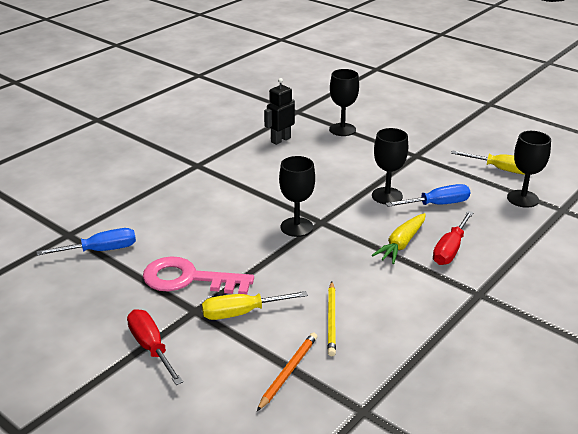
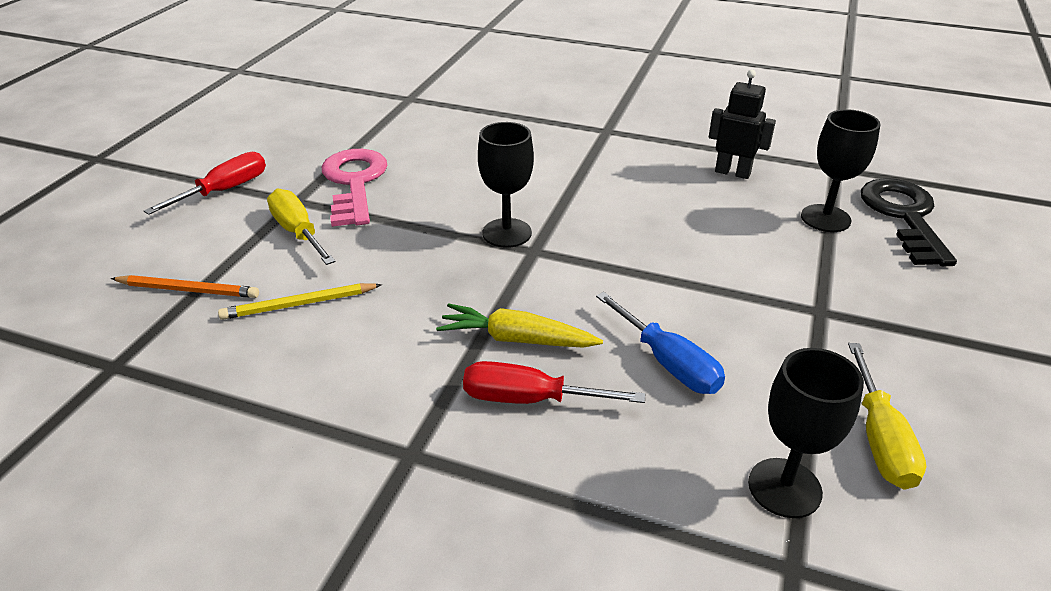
camera: 70 degrees right, 5 degrees up
(100, 250) = (387, 121): blue screwdriver -> none
(352, 110) = (904, 216): none -> black key
(387, 196) = (652, 300): black goblet -> none

